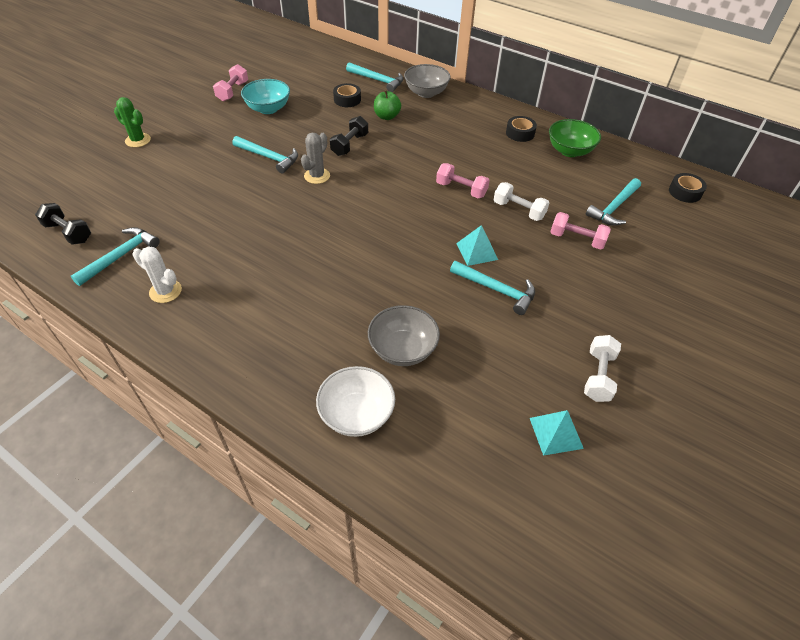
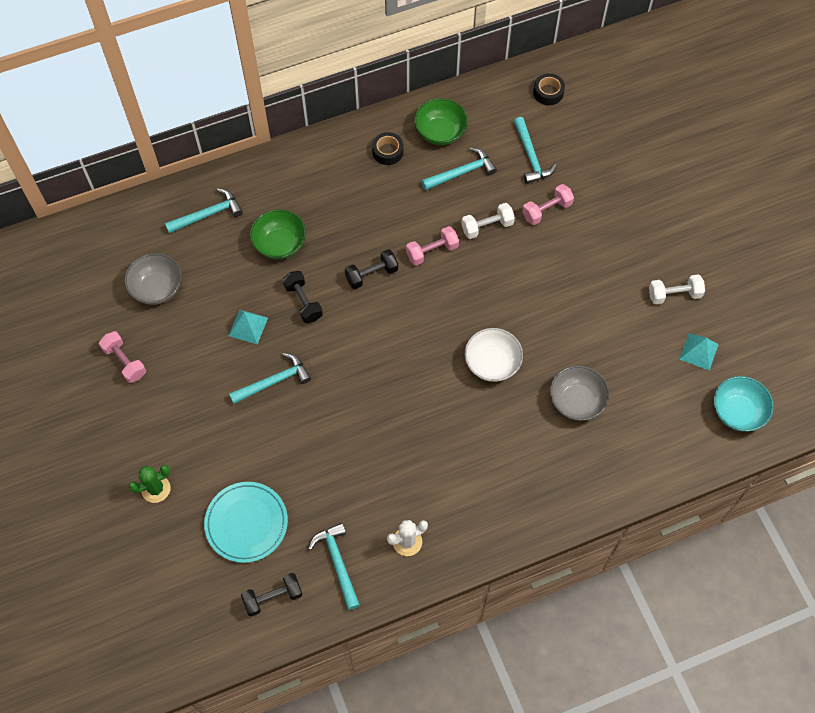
camera: 55 degrees left, 15 degrees up
(132, 192) = (246, 523): none -> turquoise plate
(268, 109) = (185, 343): turquoise bowl -> turquoise bowl (737, 412)
(317, 176) = (332, 354): grey cactus -> none
(347, 100) = (223, 262): black tape -> none
(356, 414) = (613, 462): white bowl -> white bowl (492, 363)
(387, 116) = (280, 244): green apple -> green bowl
(407, 167) = (371, 274): none -> black dumbbell
(426, 93) = (264, 185): grey bowl -> grey bowl (157, 288)
(476, 251) = (512, 289): turquoise pyramid -> turquoise pyramid (248, 326)
(496, 290) = (561, 303): turquoise hammer -> turquoise hammer (461, 172)
(598, 376) = (674, 294): white dumbbell -> white dumbbell turned 60 degrees counterclockwise

